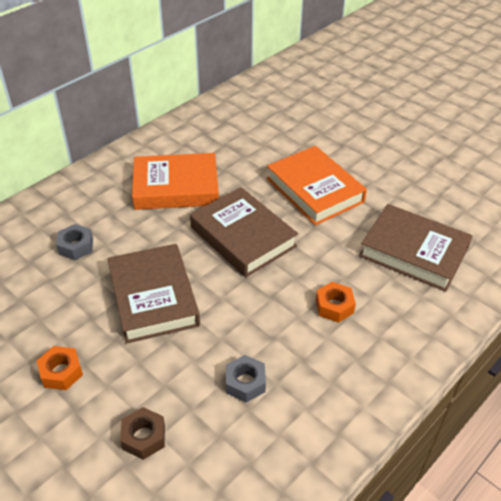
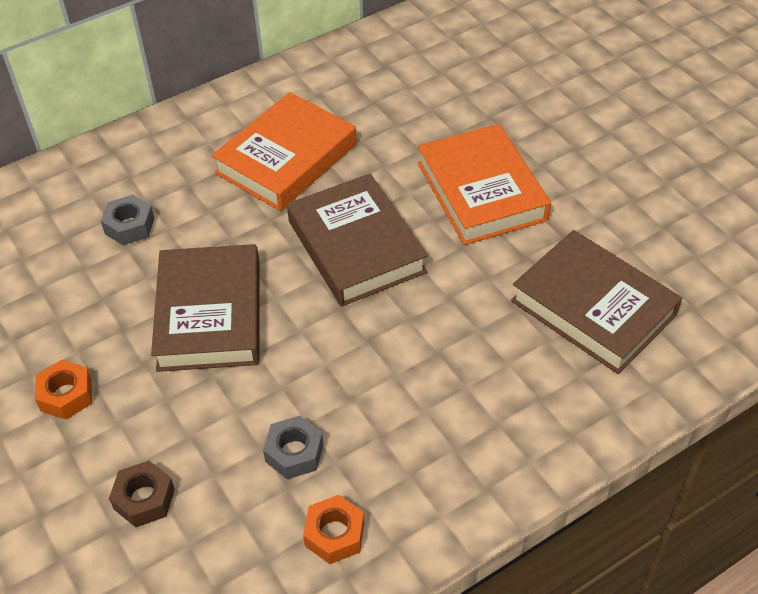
camera: 15 degrees right, 5 degrees up
(176, 187) = (286, 159): orange book -> orange book turned 60 degrees counterclockwise
(334, 306) = (450, 369): orange nut -> orange nut (334, 534)

